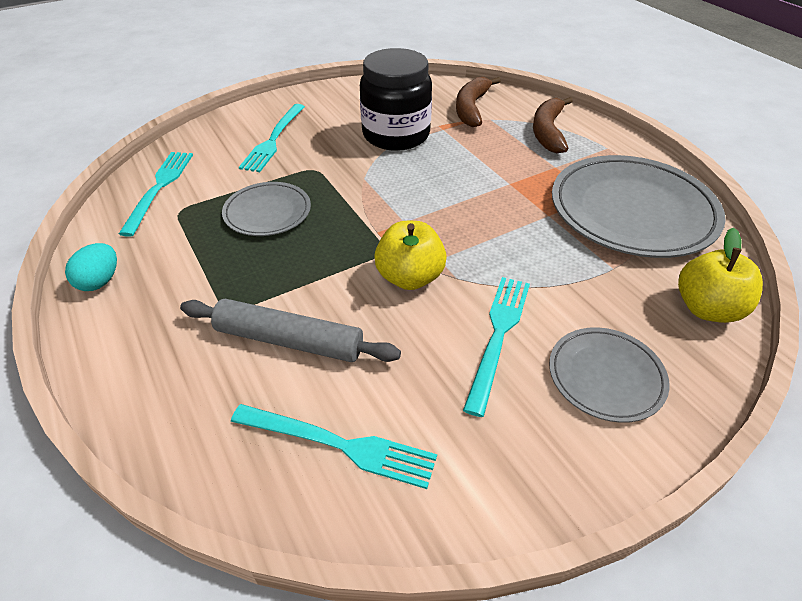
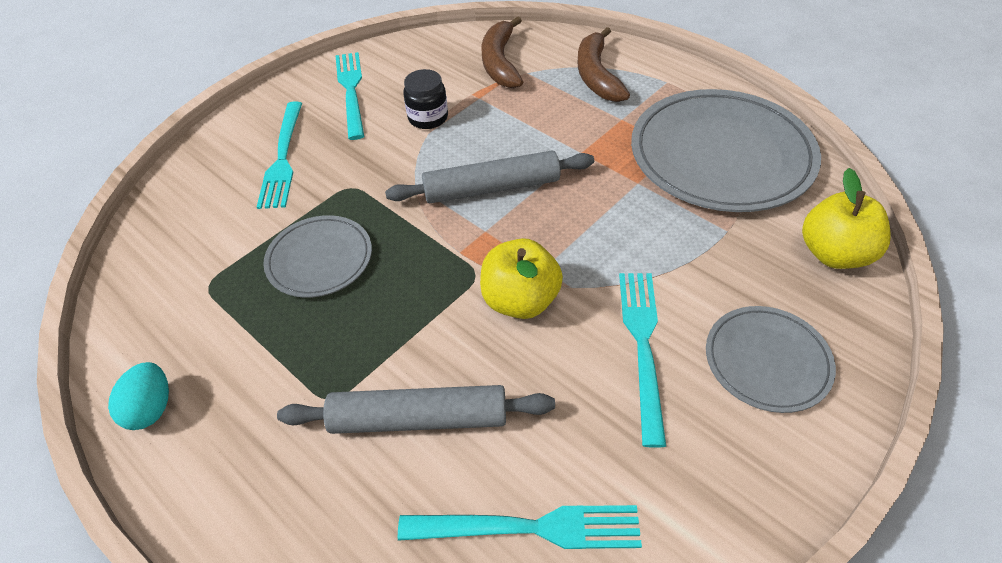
camera: 15 degrees left, 5 degrees up
(159, 188) = (167, 260): turquoise fork -> turquoise fork (351, 91)
(396, 135) = (428, 118): black jar -> black jar, size x0.50
(424, 193) = (492, 188): none -> grey rolling pin

